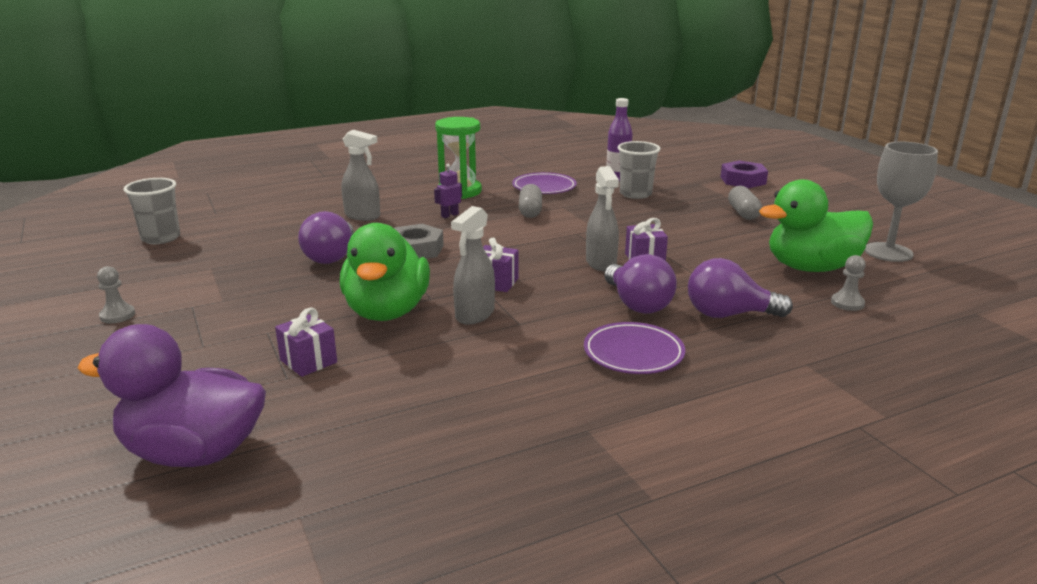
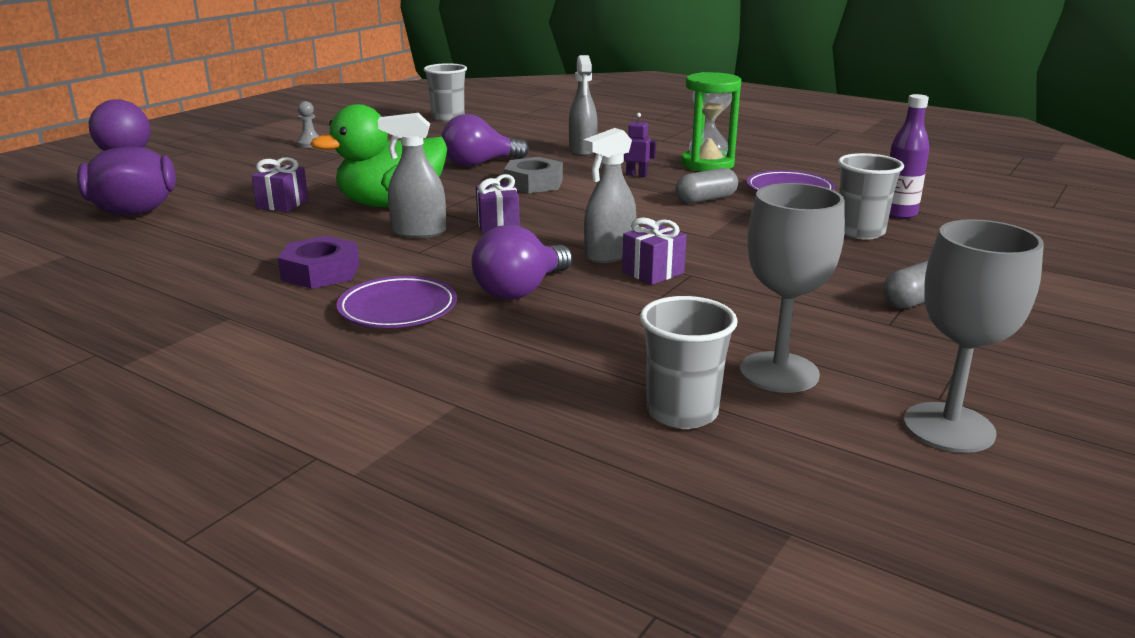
camera: 60 degrees right, 0 degrees up
(728, 314) = (549, 340): purple light bulb -> none
(743, 180) = (1060, 280): purple nut -> purple nut (320, 272)
(811, 268) = (779, 372): green duck -> grey goblet
(847, 303) = (682, 412): grey pawn -> grey cup

